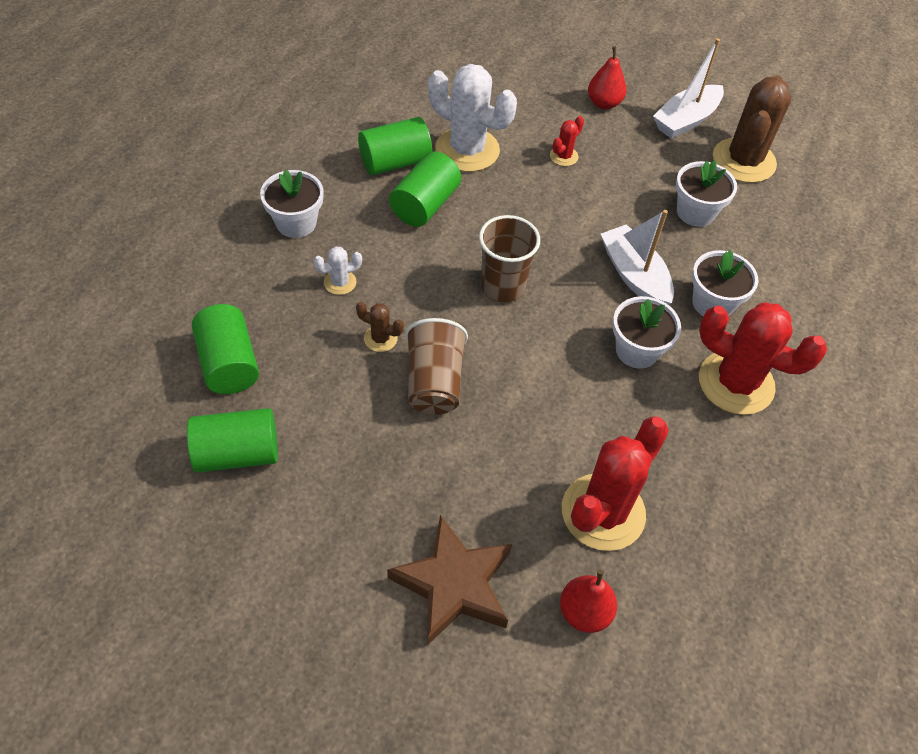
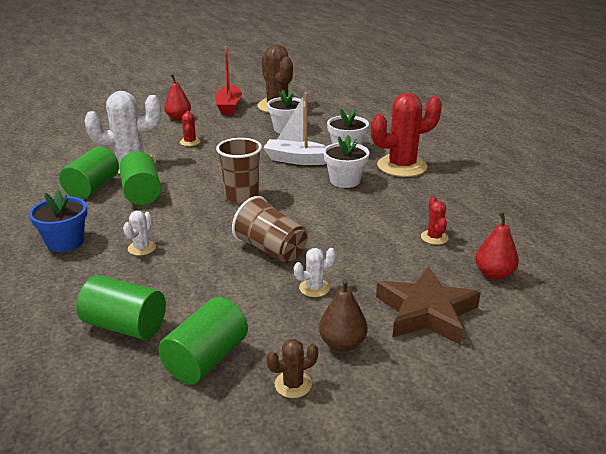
camera: 45 degrees left, 25 degrees down
(296, 223) = (65, 242): white flower pot -> blue flower pot
(343, 542) = (342, 343): none -> brown pear
(380, 338) = (209, 253): brown cactus -> brown cactus (293, 384)
(405, 462) = (314, 288): none -> white cactus
(603, 512) = (434, 237): red cactus -> red cactus, size x0.45
(686, 120) = (229, 106): white boat -> red boat

